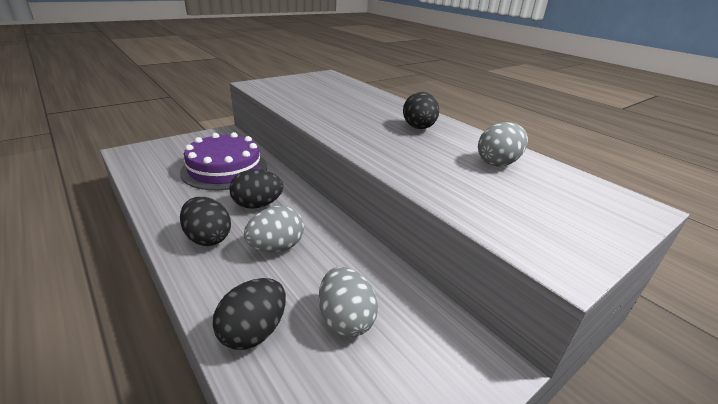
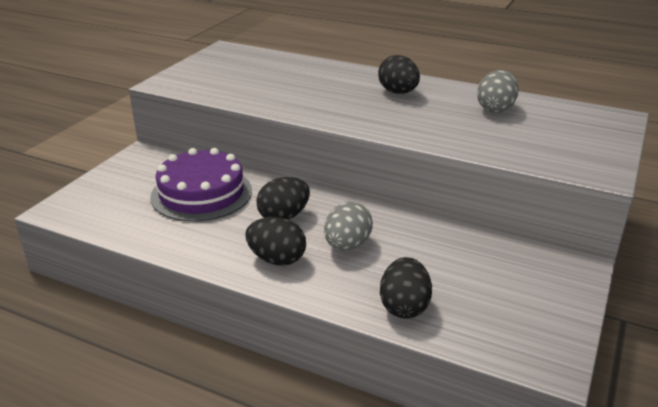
camera: 25 degrees left, 0 degrees up
(345, 319) = (460, 274): grey egg -> none

